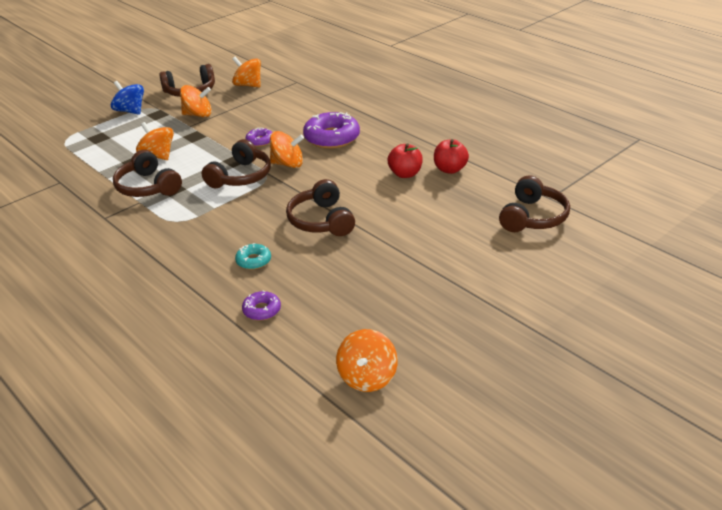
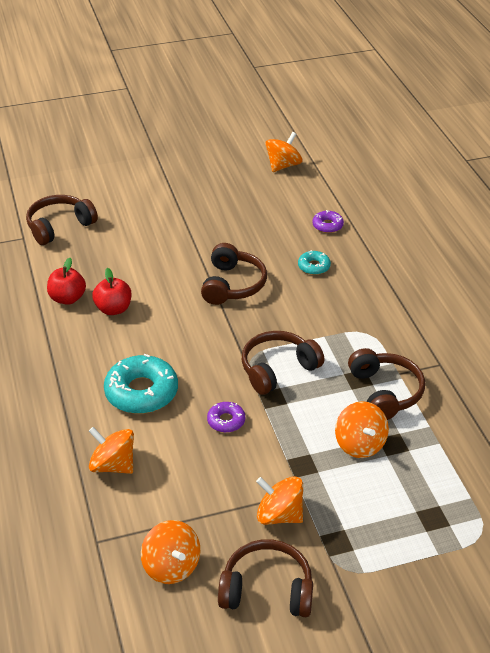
camera: 155 degrees left, 5 degrees up
(130, 111) = (375, 571): blue spinning top -> none
(288, 164) = (218, 368): orange spinning top -> orange spinning top (113, 465)
(332, 138) = (141, 392): purple donut -> turquoise donut

